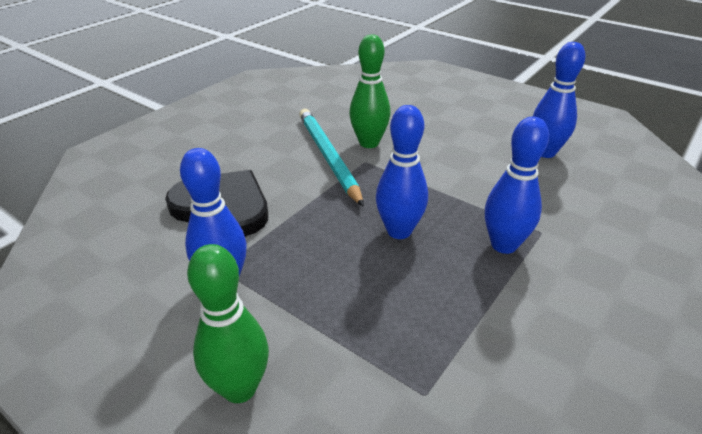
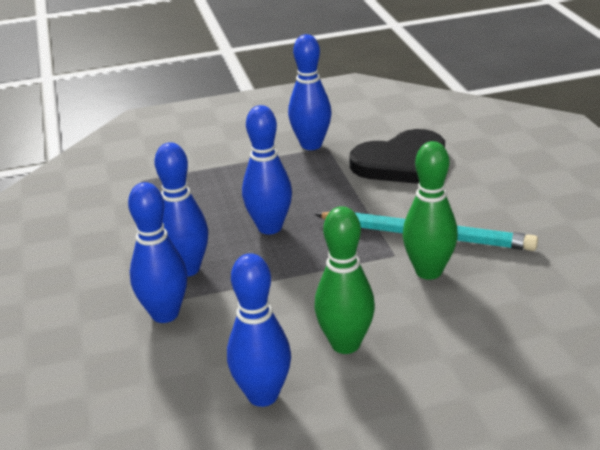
camera: 130 degrees right, 5 degrees down
(240, 388) = (224, 133): green bowling pin -> green bowling pin (345, 344)
(556, 224) = (165, 314): none -> blue bowling pin

